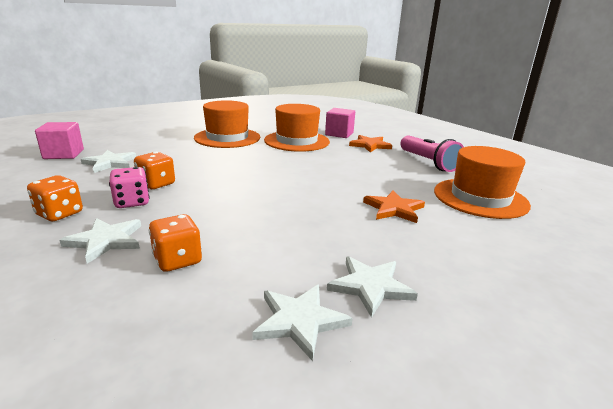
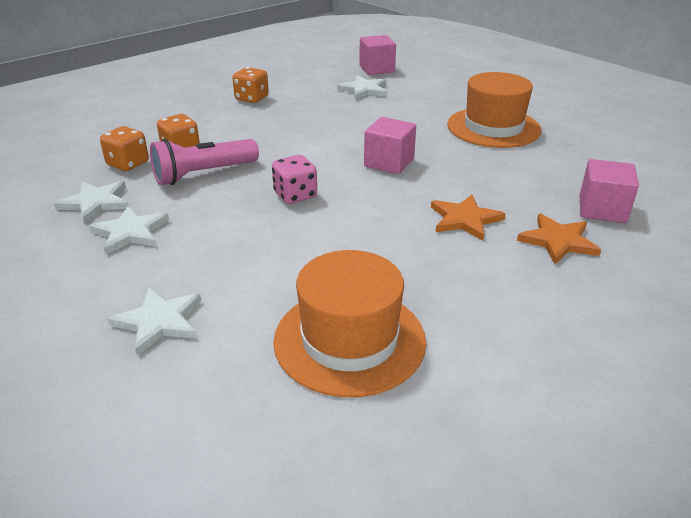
camera: 85 degrees right, 10 degrees up
(106, 241) = (210, 122): white star -> white star (159, 322)
(132, 202) = (277, 116): pink dice -> pink dice (295, 195)
(156, 184) = (320, 117): orange dice -> orange dice (128, 164)
(265, 169) = (389, 163): none -> pink cube
(296, 141) = (522, 174): orange hat -> none
(394, 209) = (290, 253): orange star -> orange star (464, 219)
(428, 162) = (502, 302): pink flashlight -> pink flashlight (203, 174)

